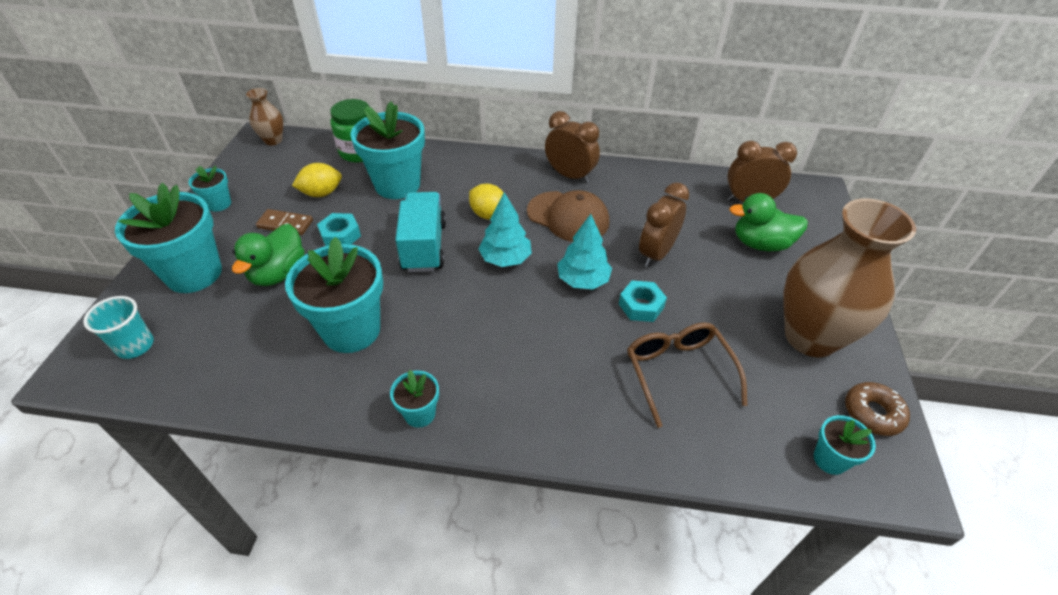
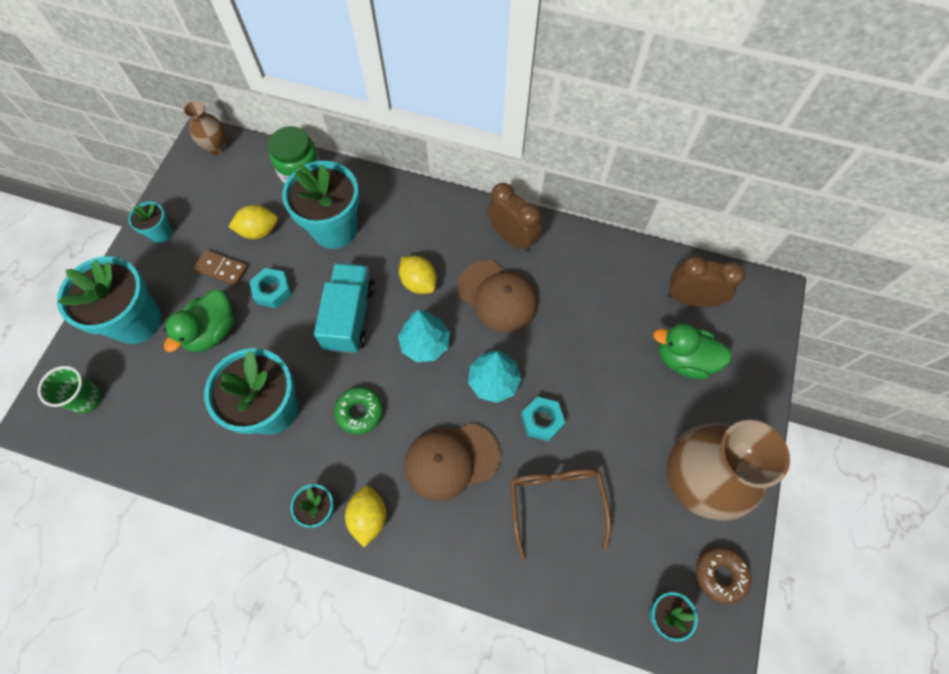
camera: 10 degrees right, 20 degrees up
(135, 346) = (87, 399): turquoise cup -> green cup
(449, 321) = (360, 412): none -> green donut
(477, 413) = (369, 517): none -> yellow lemon
(556, 350) = (451, 460): none -> brown cap
(656, 253) = (574, 357): brown clock -> none

